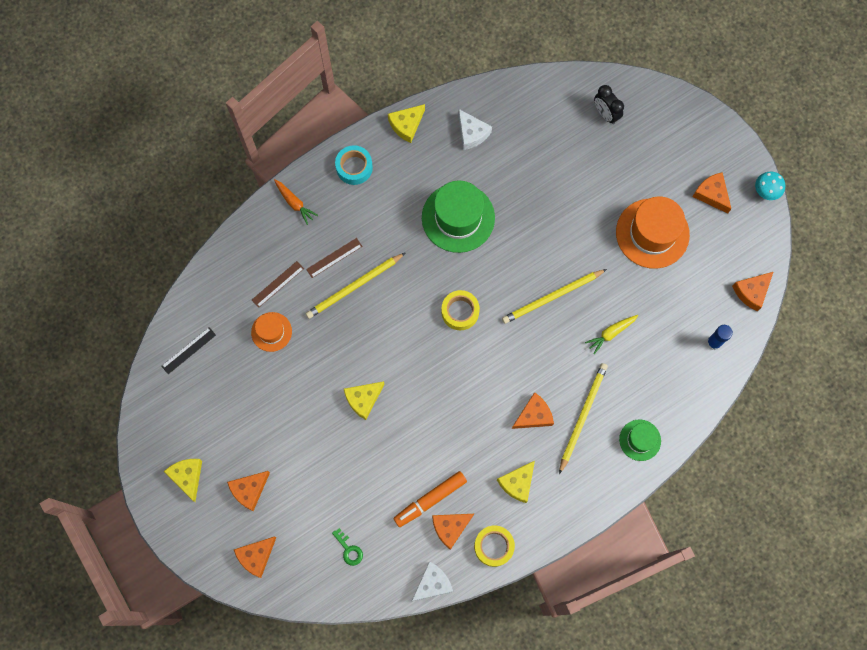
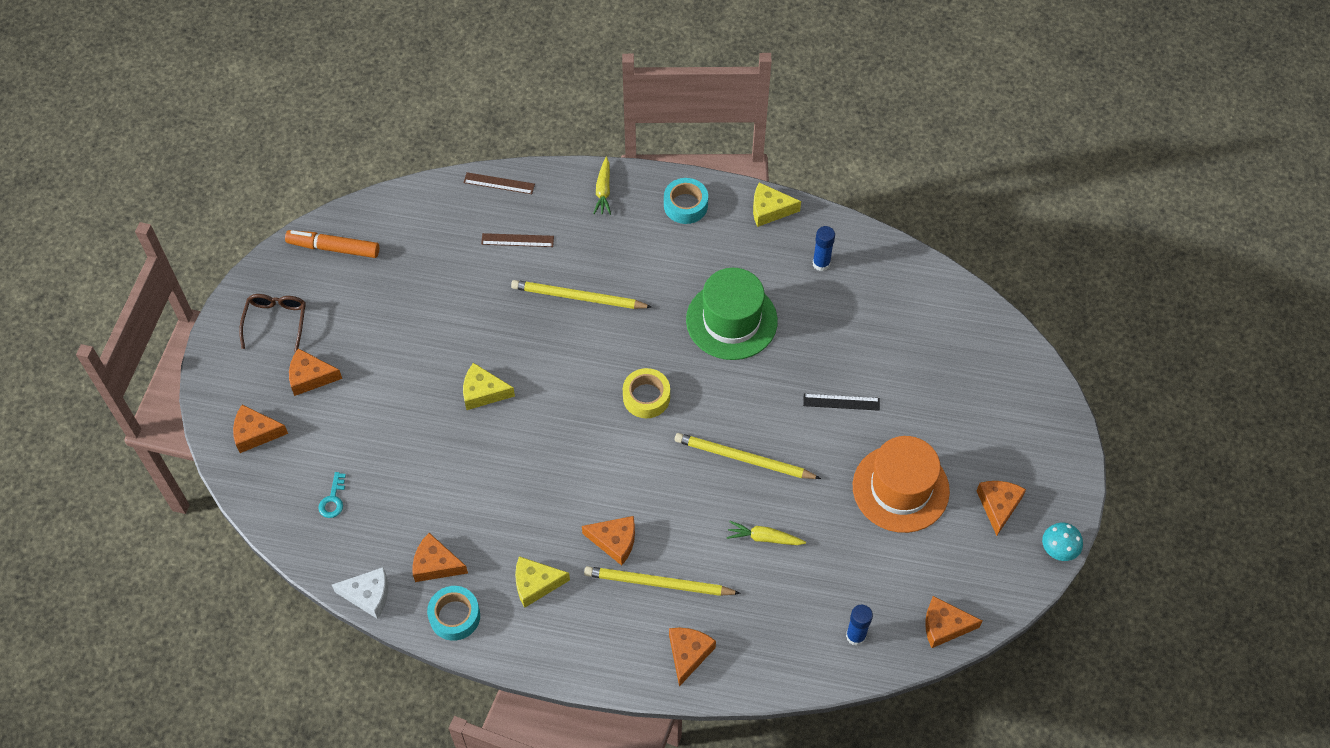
camera: 45 degrees right, 15 degrees down
(187, 476) = (276, 321): yellow cheese -> brown glasses
(188, 350) = (388, 228): black ruler -> black ruler (841, 402)
(271, 332) = (470, 272): orange hat -> none
(294, 203) = (603, 190): orange carrot -> yellow carrot
(334, 258) = (587, 260): brown ruler -> brown ruler (499, 183)
(349, 549) = (333, 499): green key -> turquoise key
(430, 500) = (445, 525): orange marker -> orange marker (333, 248)
(471, 133) = (821, 263): white cheese -> blue glue stick
(494, 546) = (454, 616): yellow tape -> turquoise tape
(582, 416) = (658, 583): yellow pencil -> yellow pencil turned 150 degrees counterclockwise
(605, 114) = (967, 350): black clock -> none
(640, 440) = (688, 654): green hat -> orange cheese

